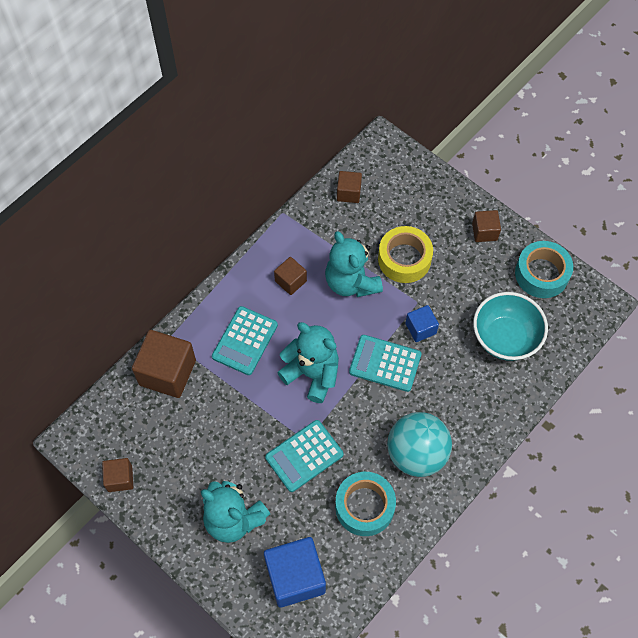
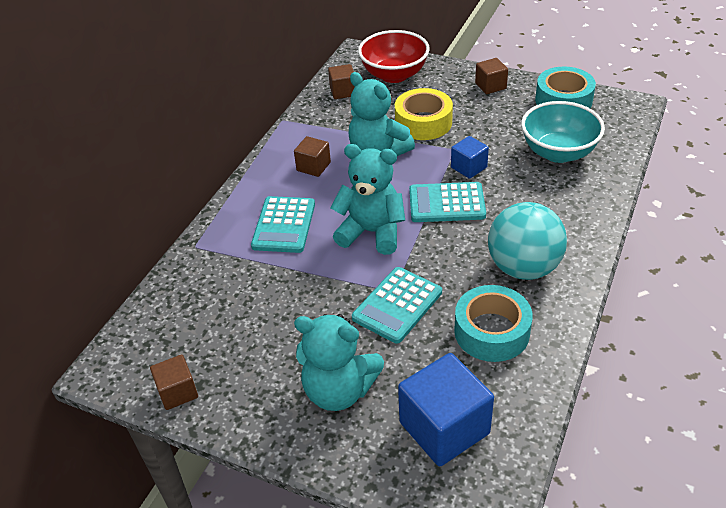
camera: 15 degrees left, 20 degrees down
(167, 372) = (204, 275): brown cube -> none
(403, 186) = (394, 75): none -> red bowl

